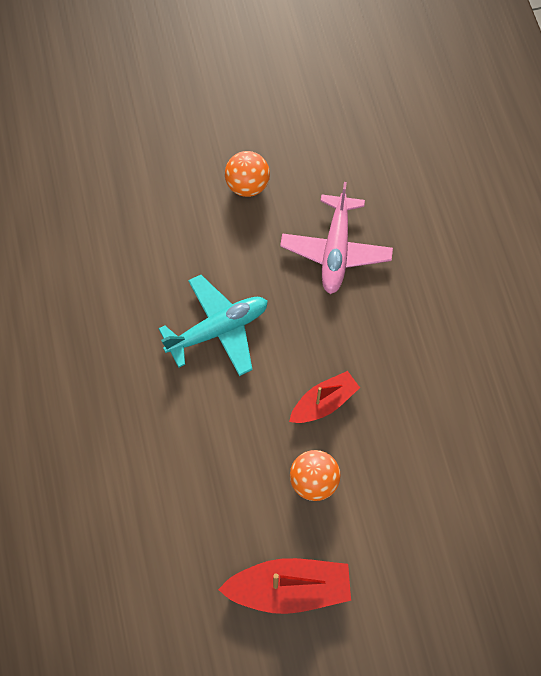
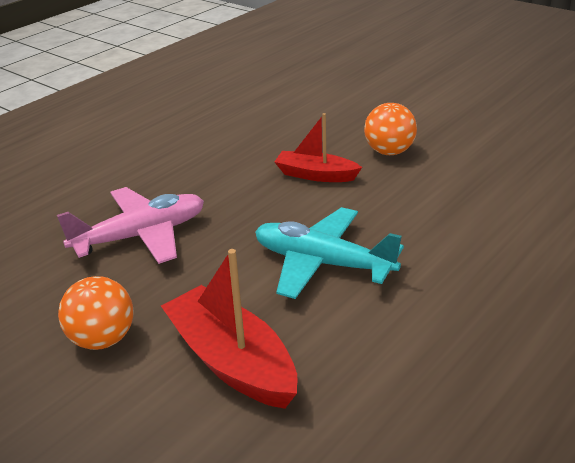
camera: 125 degrees left, 35 degrees down
(289, 588) = (483, 128): red boat -> red boat (232, 361)

